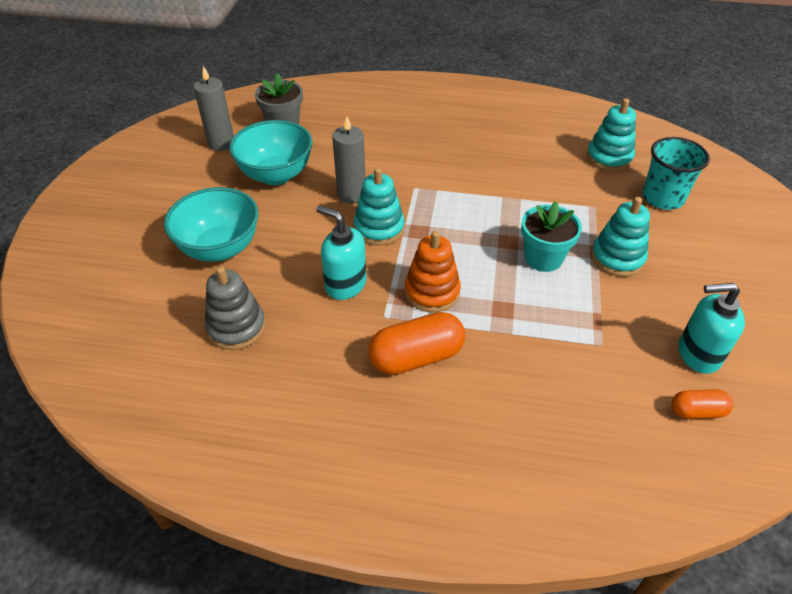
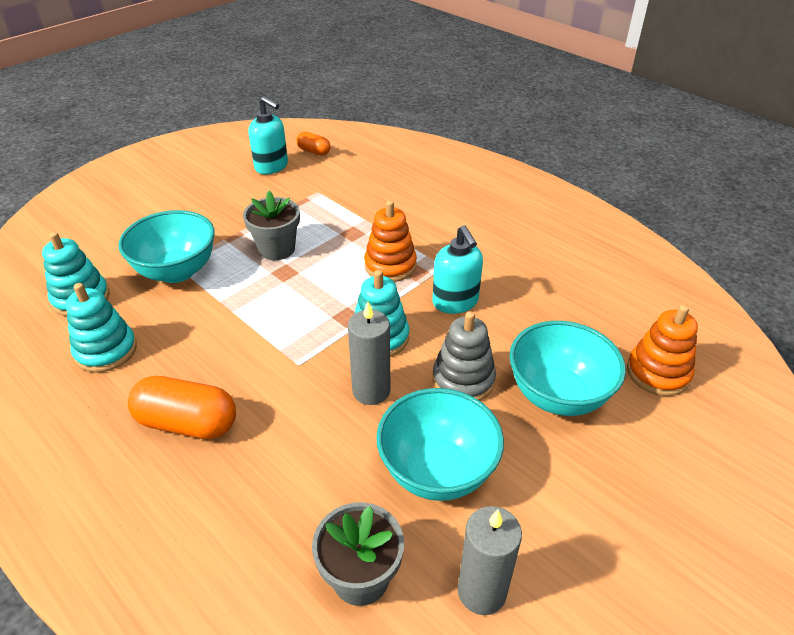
camera: 145 degrees left, 5 degrees down
(143, 301) = (658, 373): none -> orange stacking toy
(236, 327) = (572, 310): grey stacking toy -> grey stacking toy (463, 380)
(416, 357) = (444, 234): orange capsule -> orange capsule (187, 423)
(543, 258) = (277, 249): turquoise flower pot -> grey flower pot
(585, 203) = (177, 271): none -> turquoise bowl
(617, 258) = (226, 225): turquoise stacking toy -> turquoise stacking toy (106, 351)
(662, 198) = (114, 245): turquoise cup -> none

